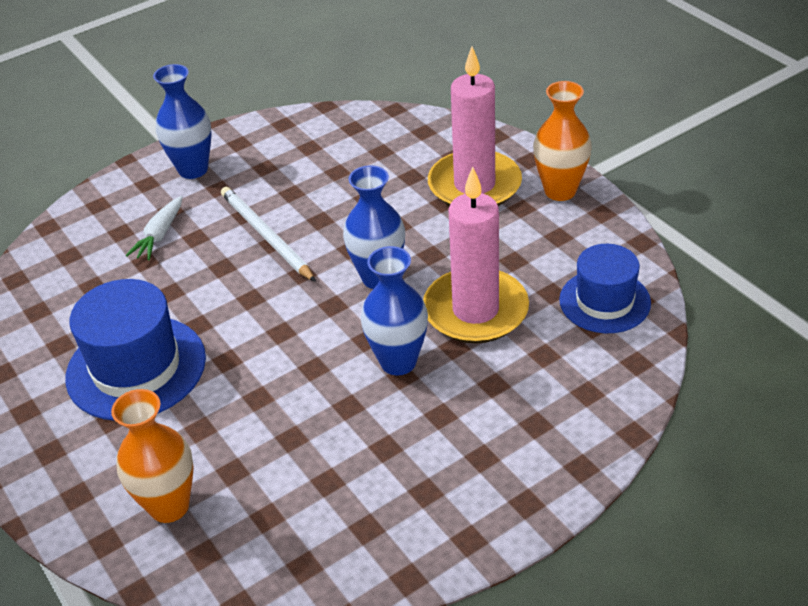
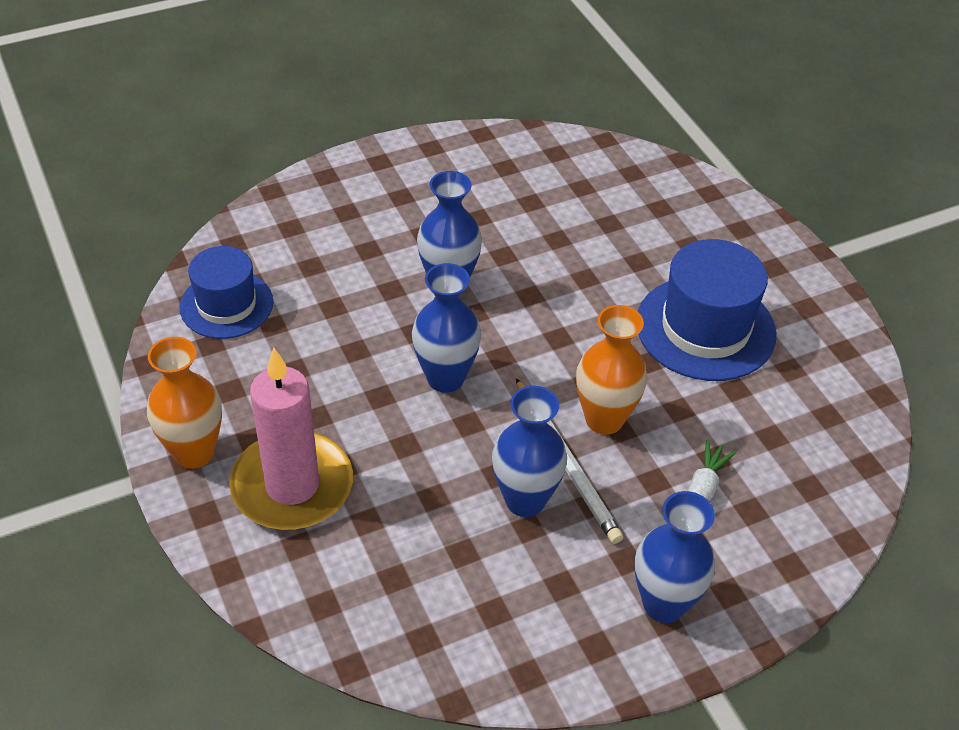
camera: 175 degrees left, 5 degrees up
(169, 506) = (661, 207): orange vase -> orange vase (604, 419)
(296, 207) = (525, 500): none -> blue vase
(475, 310) = (357, 321): pink candle -> none

